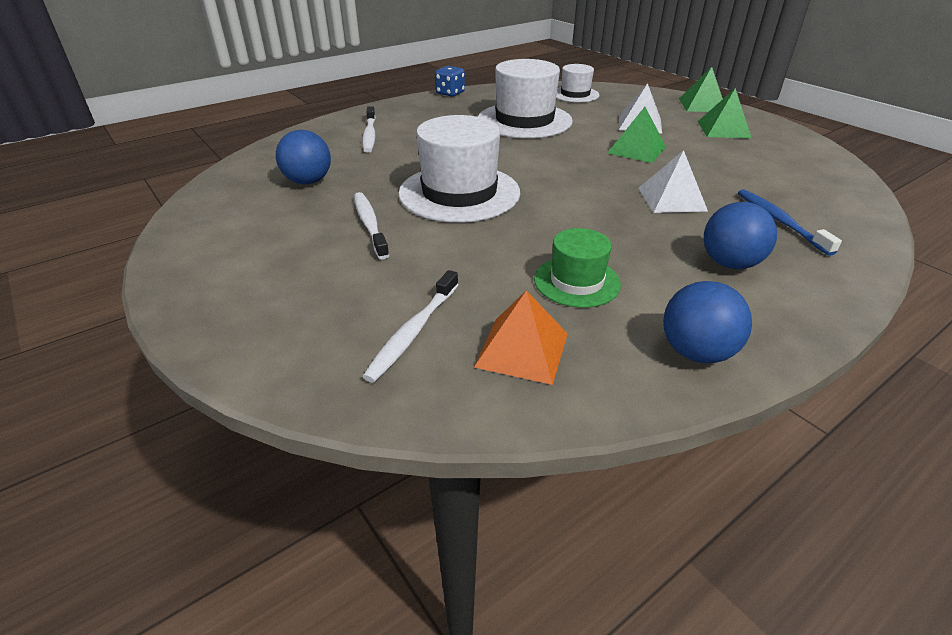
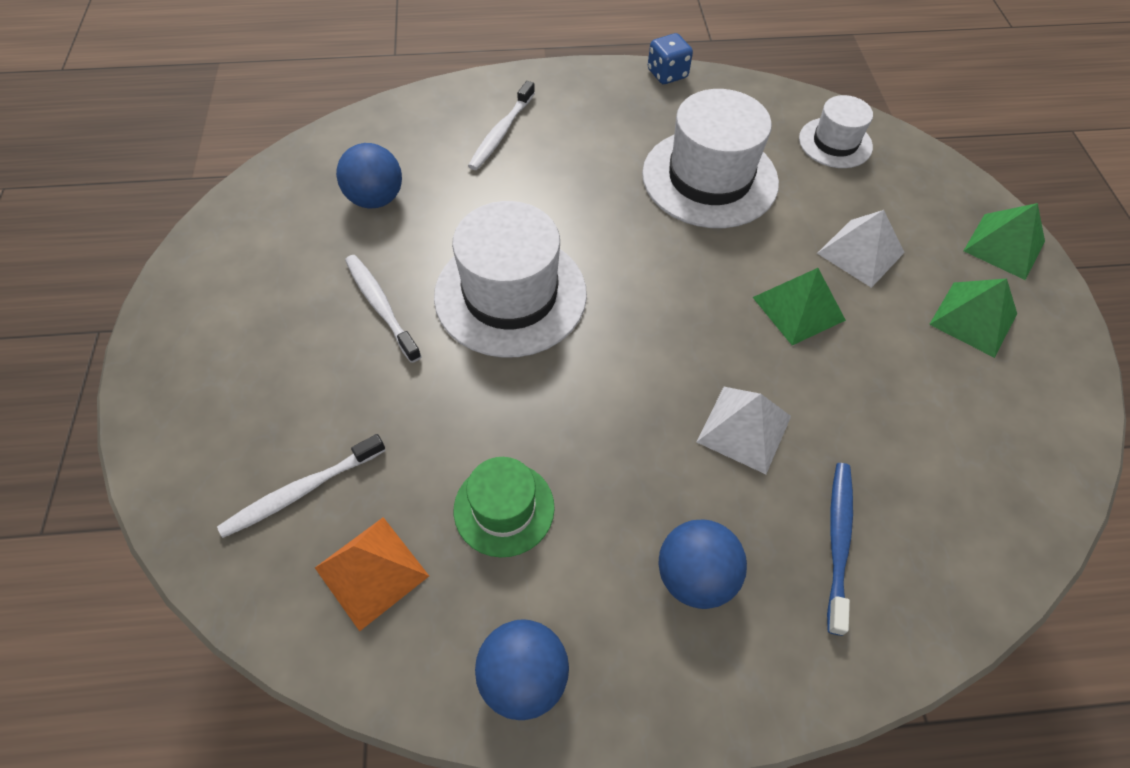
camera: 30 degrees right, 20 degrees up
(370, 224) = (381, 306): white toothbrush -> white toothbrush turned 45 degrees counterclockwise

